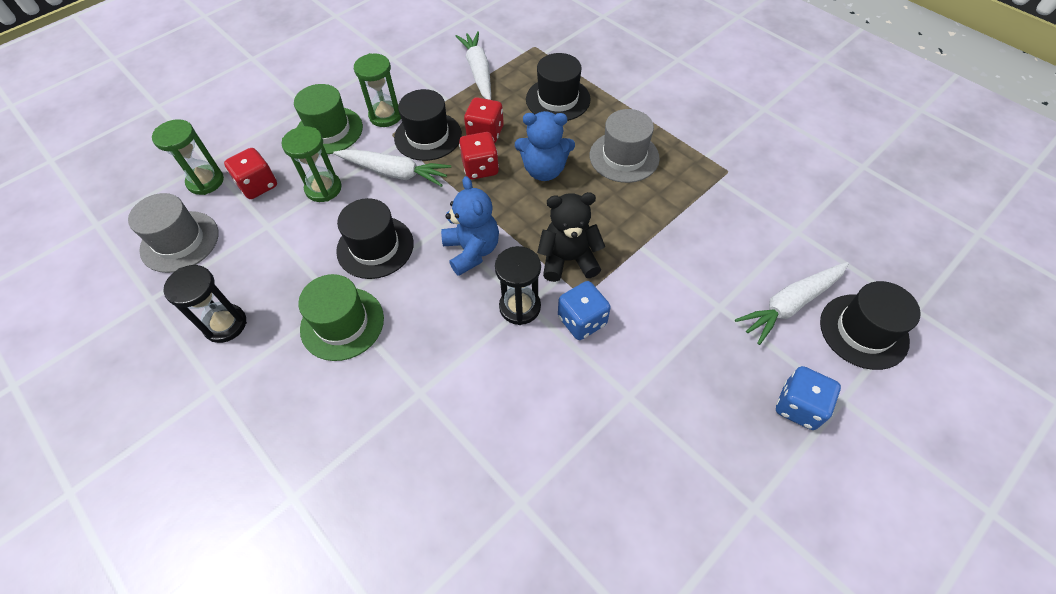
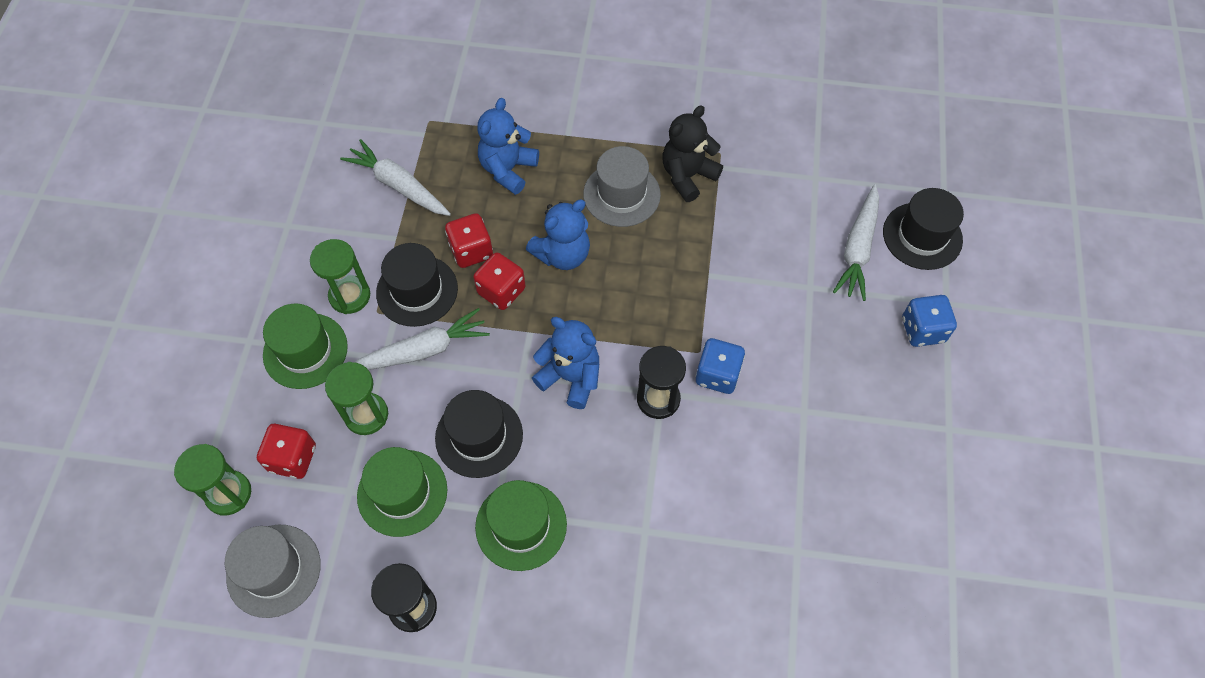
camera: 40 degrees left, 5 degrees up
(294, 249) = (402, 492): none -> green hat
(558, 99) = (508, 169): black hat -> blue teddy bear
(568, 260) = (660, 328): black teddy bear -> black teddy bear (687, 176)

